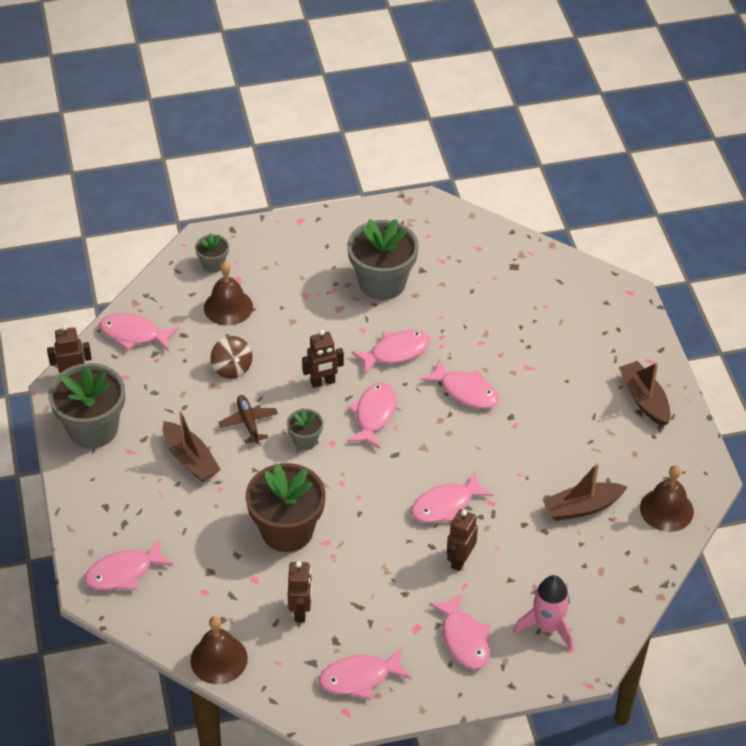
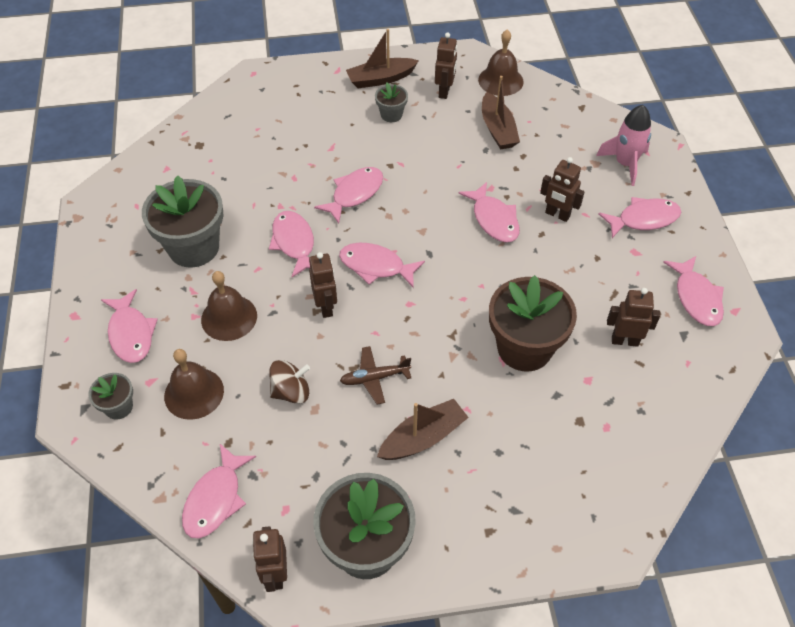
camera: 85 degrees left, 5 degrees up
(123, 572) = (585, 510): pink fish -> pink fish (131, 333)
(219, 659) = (691, 415): brown bell -> brown bell (229, 317)
(305, 440) = (404, 326): grey flower pot -> grey flower pot (391, 115)
(635, 457) = (444, 91): none -> brown robot

